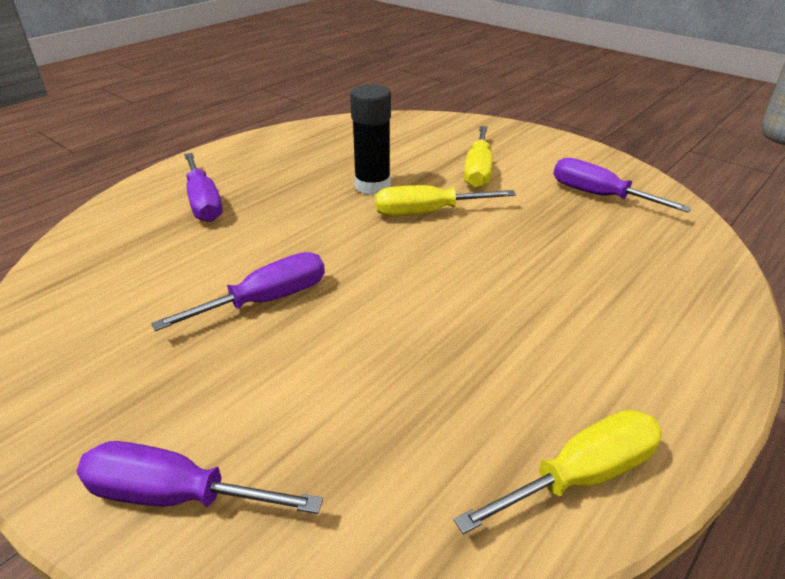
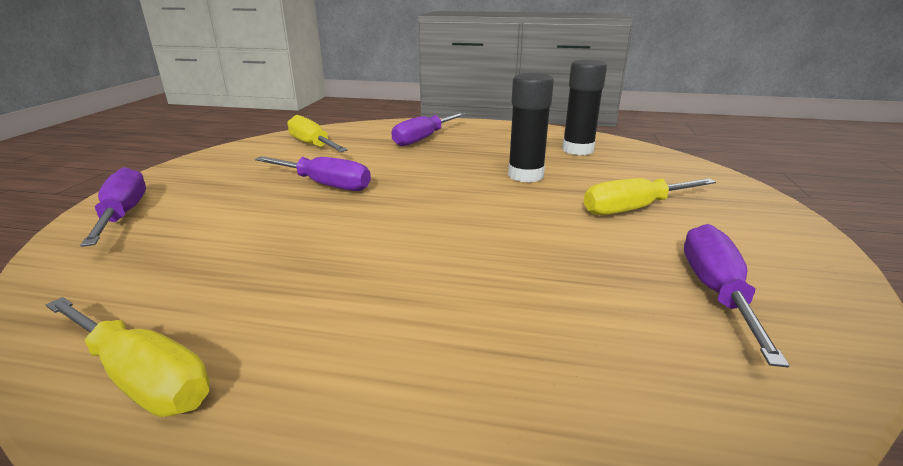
camera: 60 degrees right, 10 degrees down
(345, 143) = (578, 150): none -> black glue stick
(427, 213) = (514, 205): yellow screwdriver -> yellow screwdriver (313, 145)

